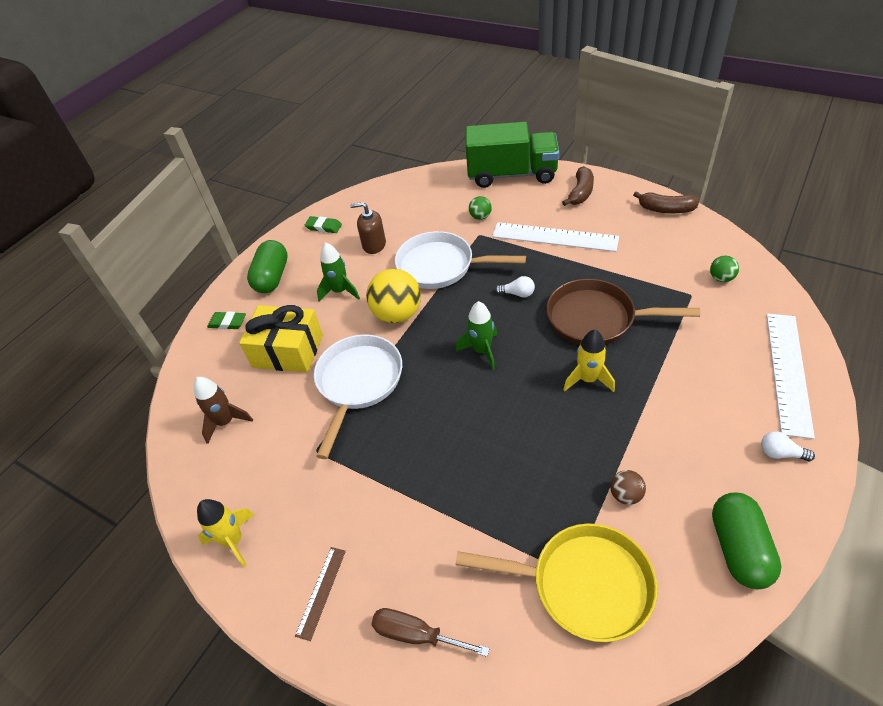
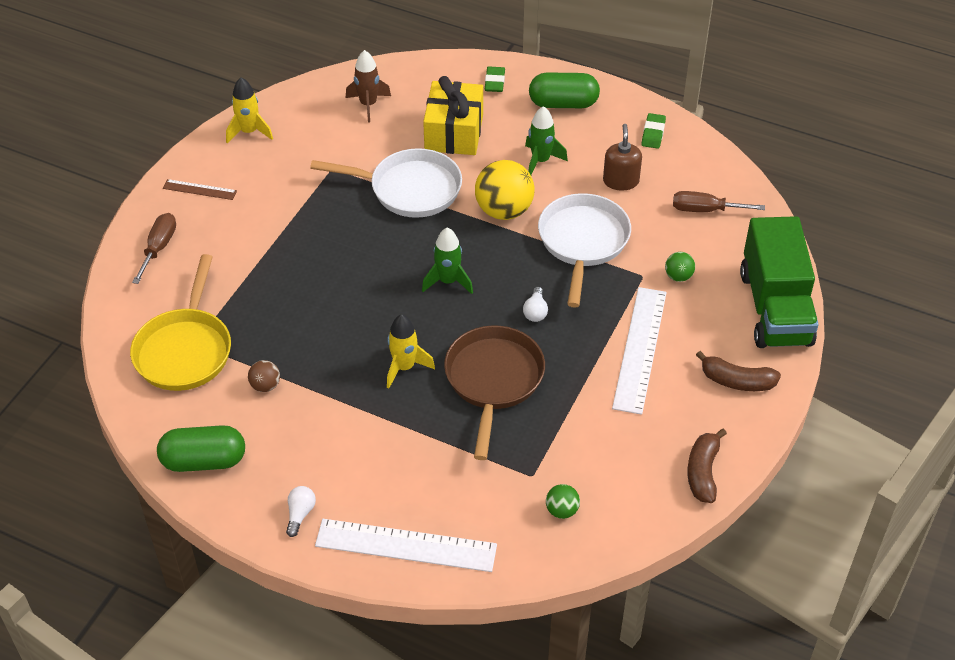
camera: 80 degrees right, 0 degrees up
(413, 203) = (705, 210): none -> brown screwdriver

